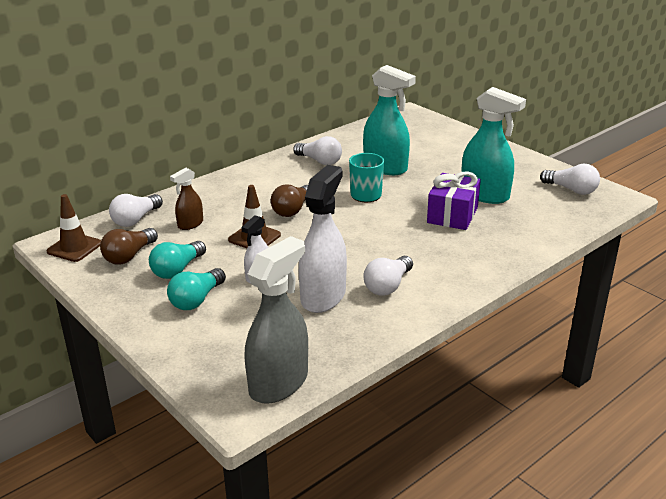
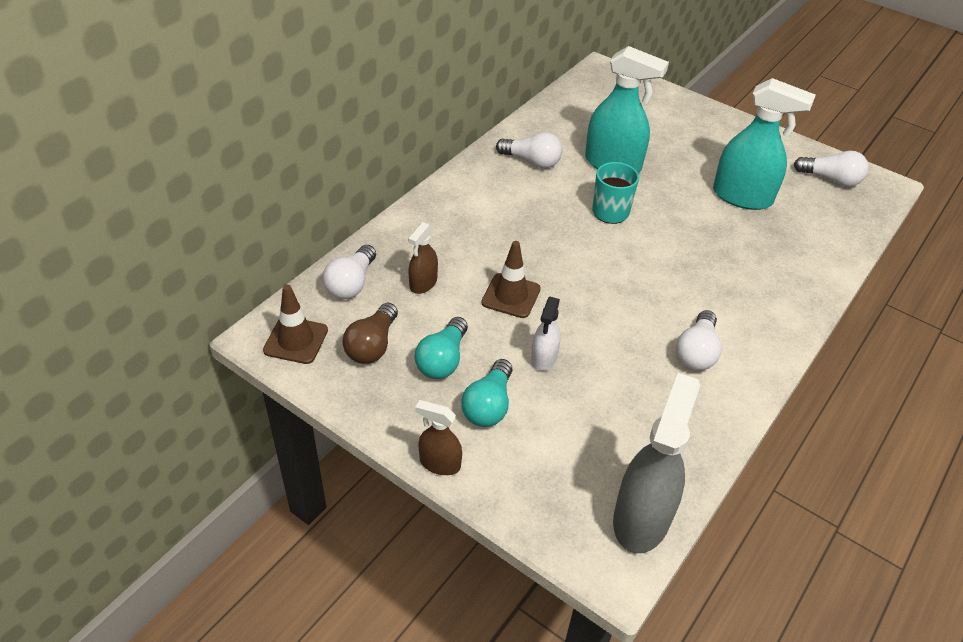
camera: 15 degrees left, 15 degrees up
(137, 330) = (439, 463): none -> brown spray bottle
(292, 210) = (535, 245): brown light bulb -> none
(323, 296) = (632, 379): white spray bottle -> none
(452, 215) = (720, 233): purple gift -> none

